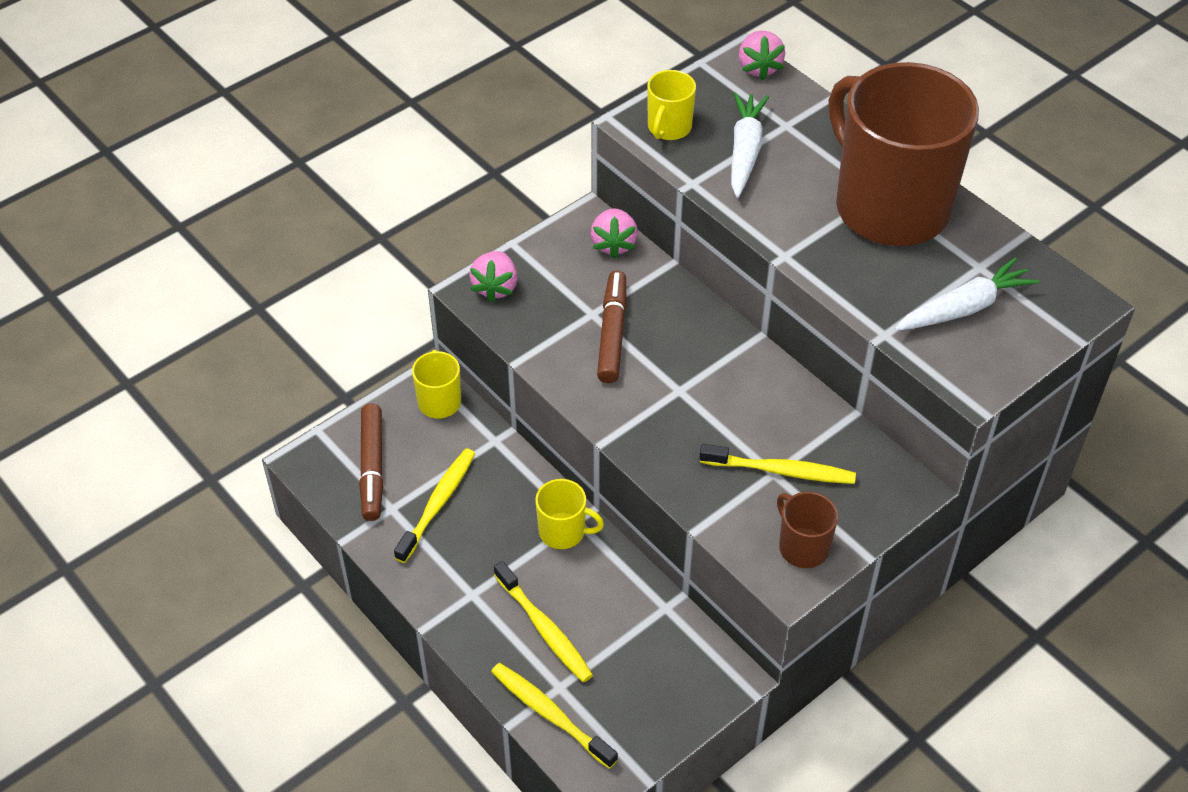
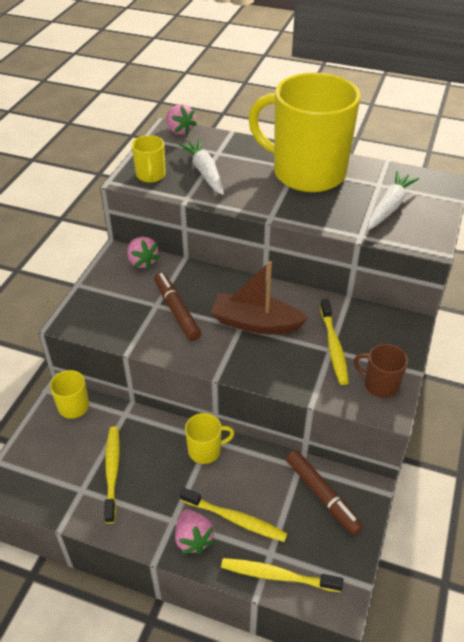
camera: 30 degrees left, 5 degrees down
(372, 468) = (52, 469): brown marker -> brown marker (322, 495)
(495, 287) = (84, 314): pink strawberry -> pink strawberry (193, 538)
(702, 394) = (255, 323): none -> brown boat
(781, 471) = (333, 346): yellow toothbrush -> yellow toothbrush turned 105 degrees clockwise
(889, 206) = (306, 172): brown mug -> yellow mug

